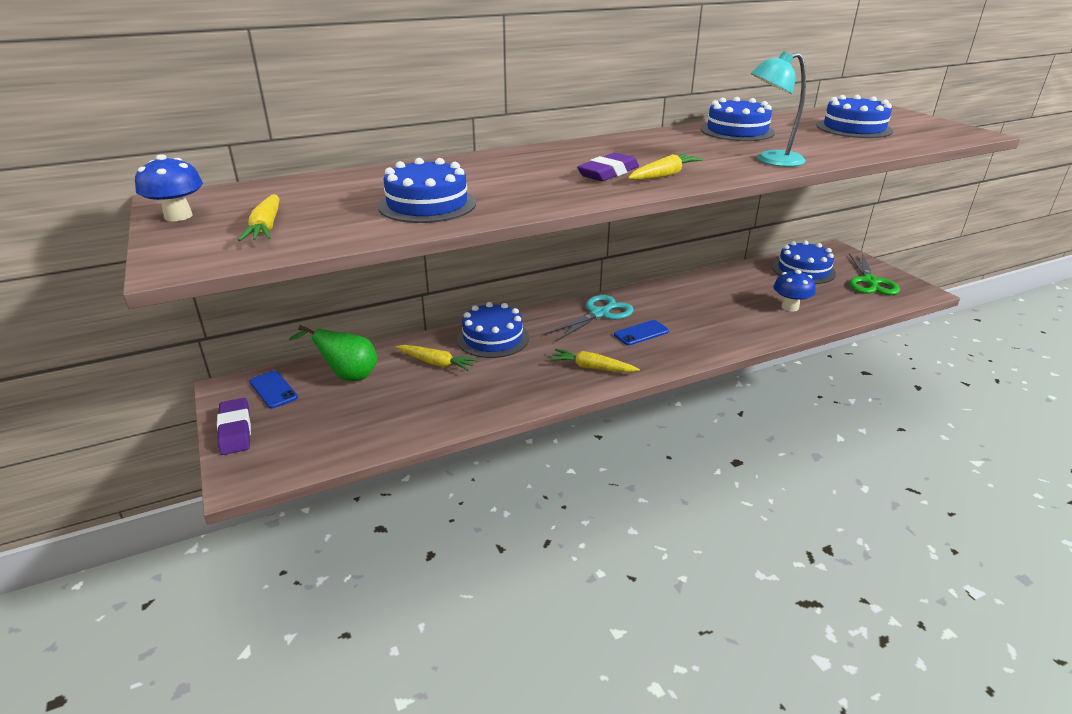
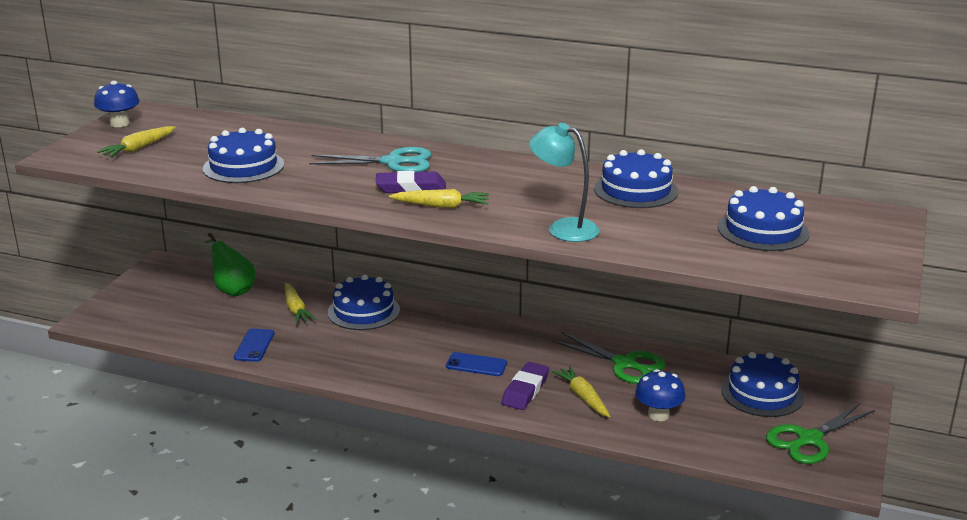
camera: 45 degrees right, 5 degrees down
(235, 430) = (127, 291): purple eraser -> purple eraser (525, 390)
(273, 390) = (182, 277): blue phone -> blue phone (254, 345)
(592, 368) = (386, 369): yellow carrot -> yellow carrot (583, 397)
(599, 314) = (477, 333): turquoise scissors -> turquoise scissors (393, 162)
(714, 289) = (624, 364): none -> green scissors

